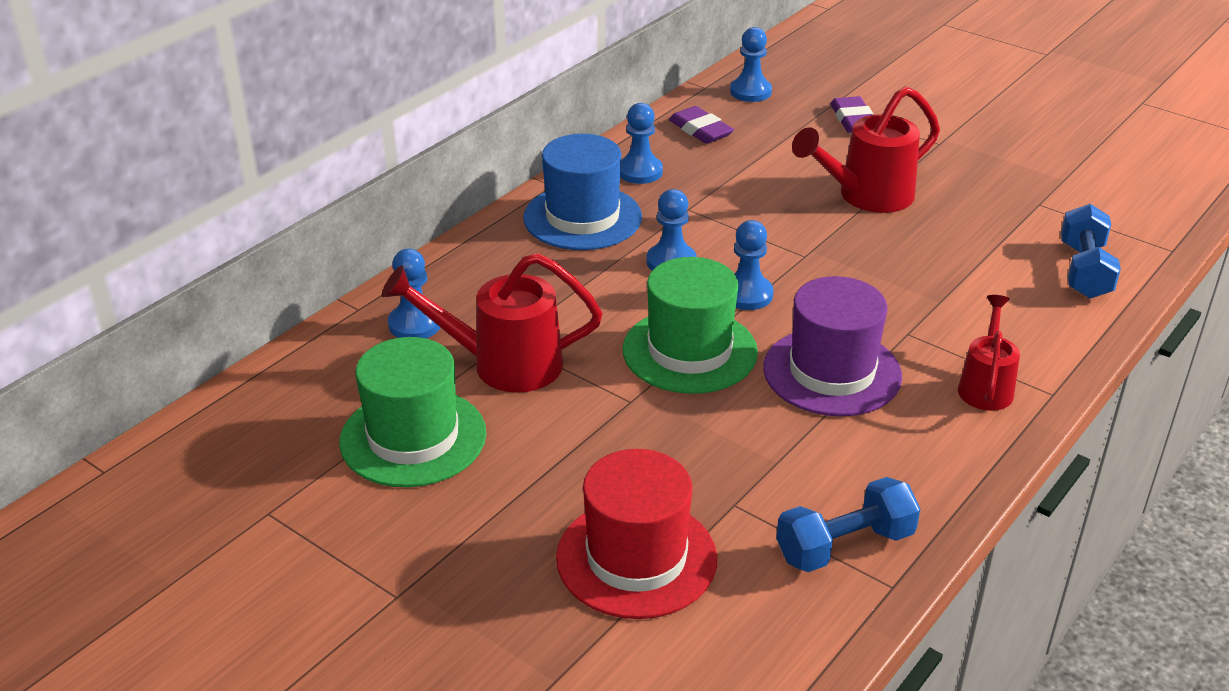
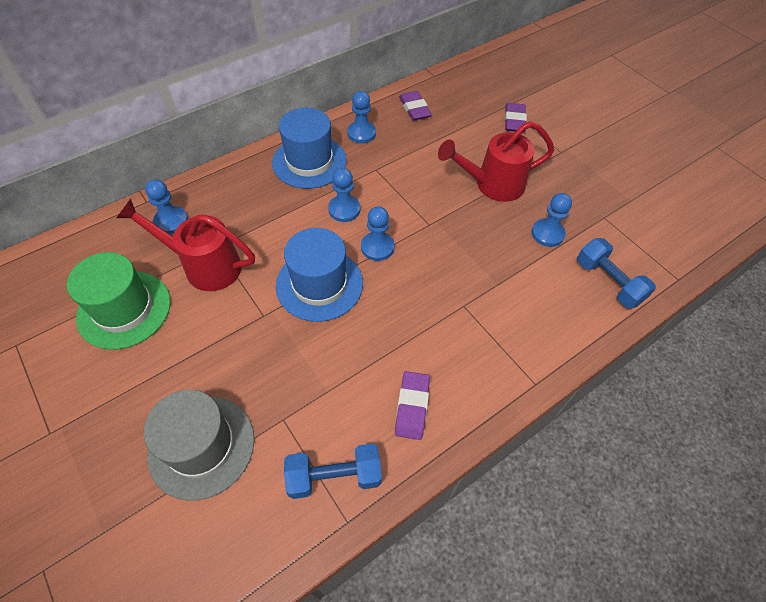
camera: 15 degrees right, 20 degrees up
(636, 558) = (201, 446): red hat -> grey hat
(690, 351) = (319, 284): green hat -> blue hat
(750, 92) = (460, 85): blue pawn -> blue pawn (547, 234)
(832, 372) = (399, 325): purple hat -> none
(904, 452) = (412, 406): none -> purple eraser
(986, 386) = (493, 365): red watering can -> none
(1084, 271) = (608, 282): blue dumbbell -> blue dumbbell turned 60 degrees counterclockwise

